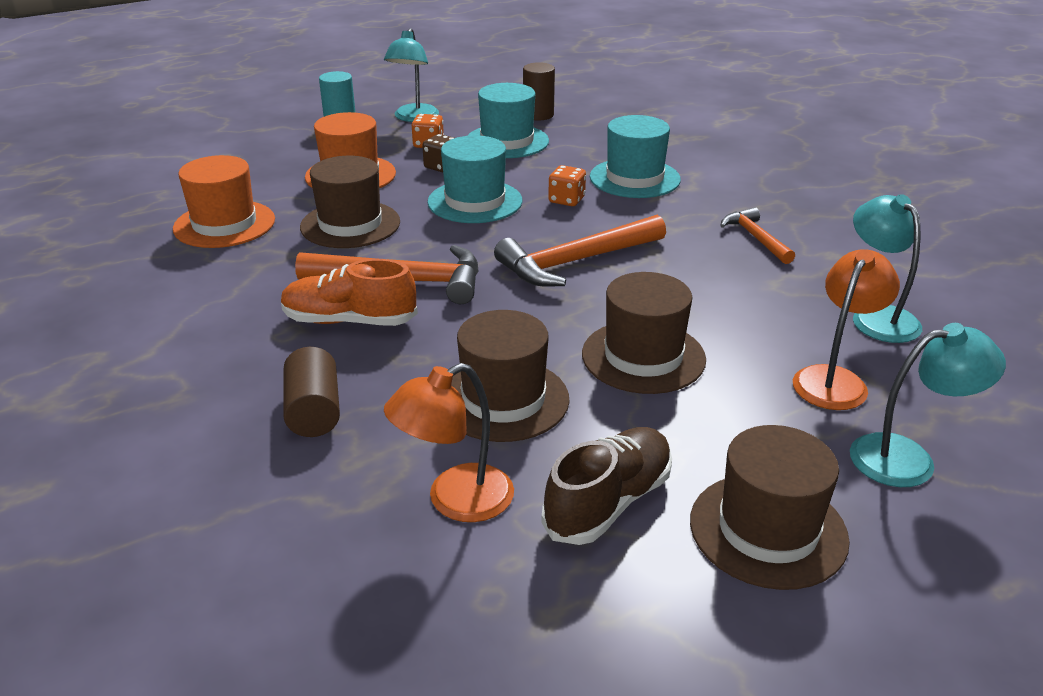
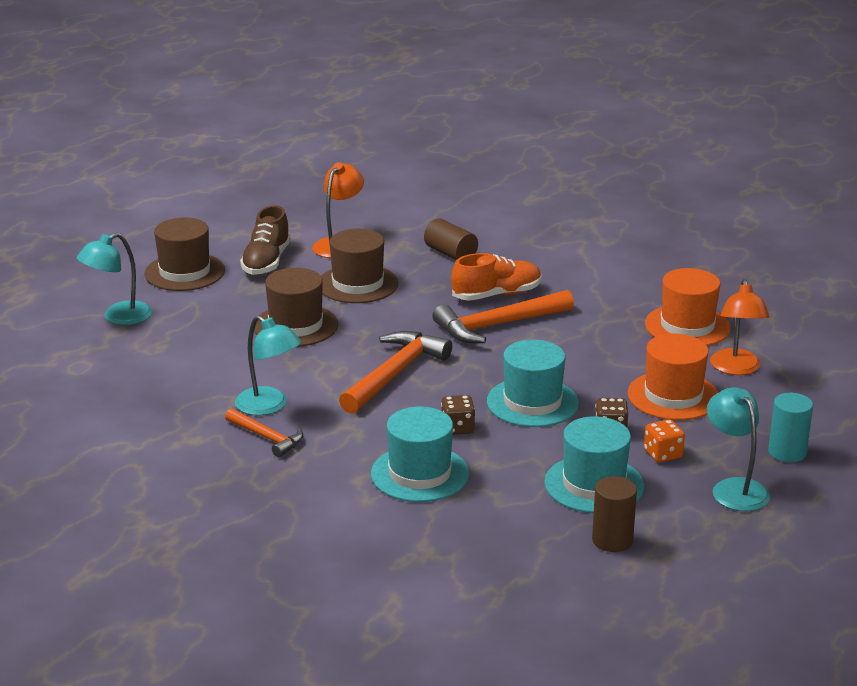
camera: 150 degrees right, 5 degrees down
(350, 224) = (598, 353): brown hat -> none
(566, 200) = (457, 428): orange dice -> brown dice
(835, 380) = (169, 345): orange lamp -> orange lamp (736, 369)
(877, 317) = (148, 395): turquoise lamp -> turquoise lamp (269, 406)

